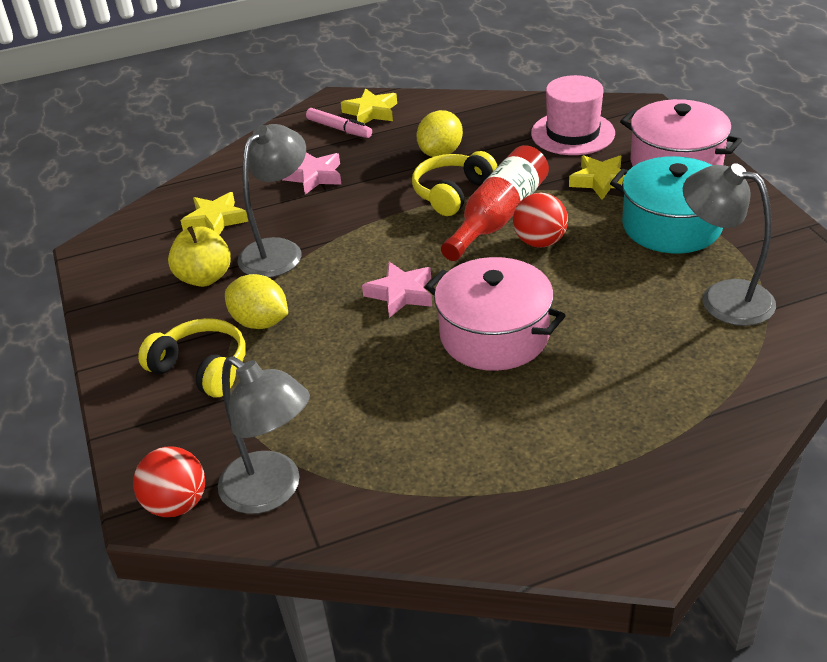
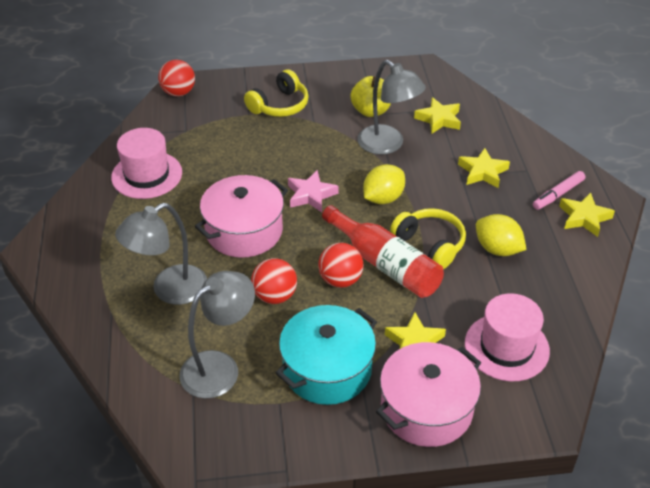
camera: 100 degrees right, 5 degrees up
(260, 322) = (312, 130): yellow lemon -> yellow lemon (383, 198)
(272, 491) = (167, 123): grey lamp -> grey lamp (169, 290)
(314, 176) = (482, 172): pink star -> yellow star
(414, 473) = (147, 175): none -> pink hat
(592, 283) = (275, 296): none -> red ball

